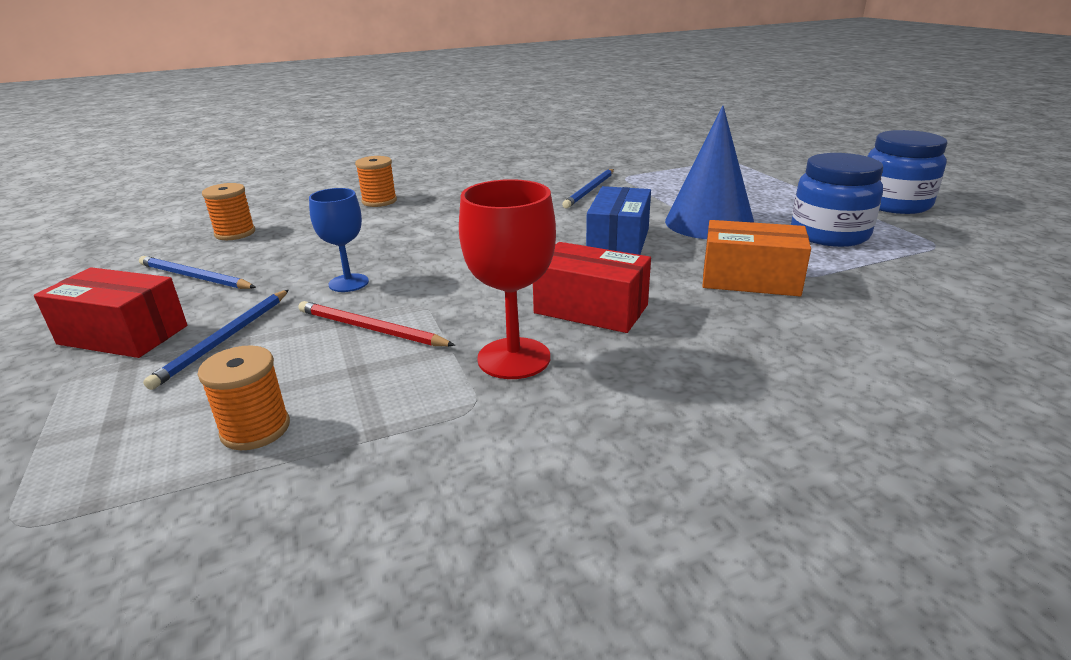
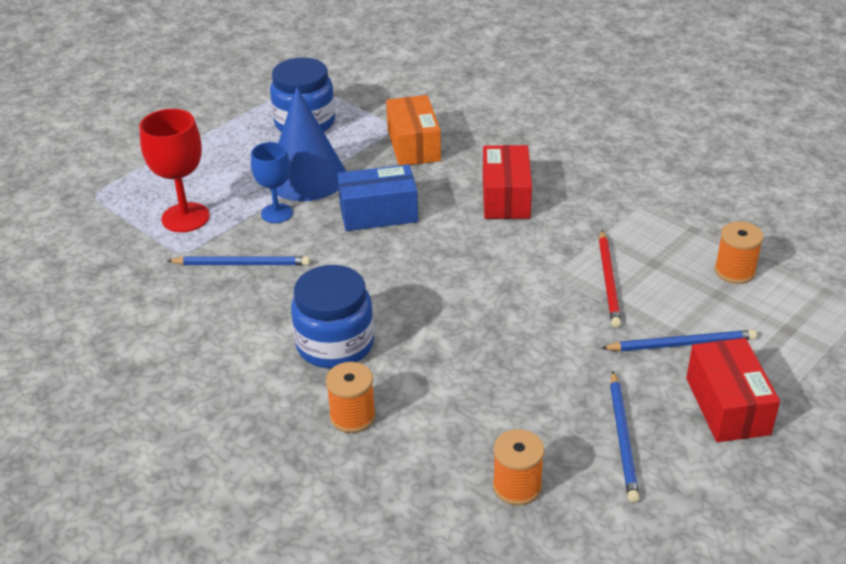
camera: 115 degrees left, 10 degrees up
(348, 283) = (556, 328): blue goblet -> blue goblet (277, 213)
(514, 358) = (589, 209): red goblet -> red goblet (185, 217)
(894, 204) = (215, 100): blue jar -> blue jar (335, 344)

